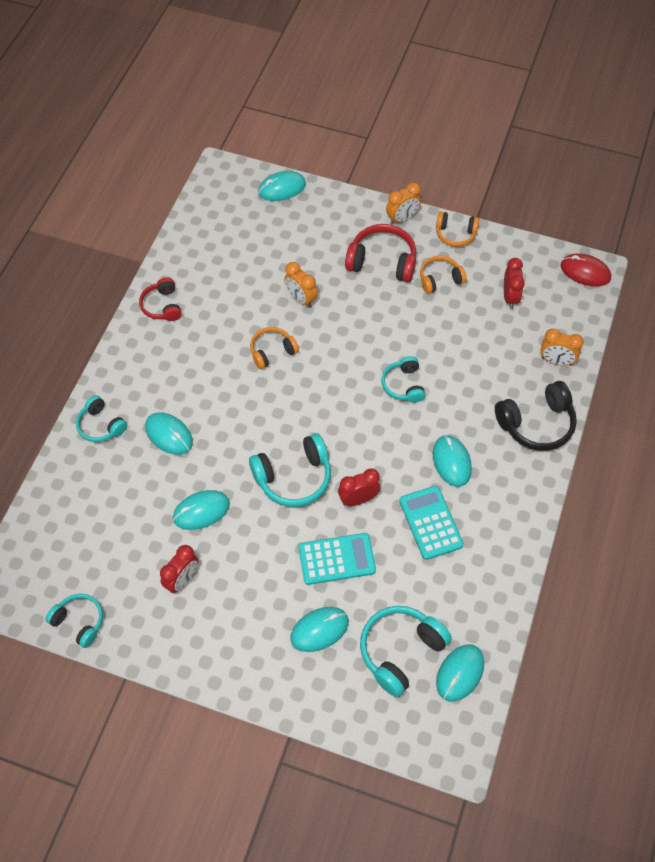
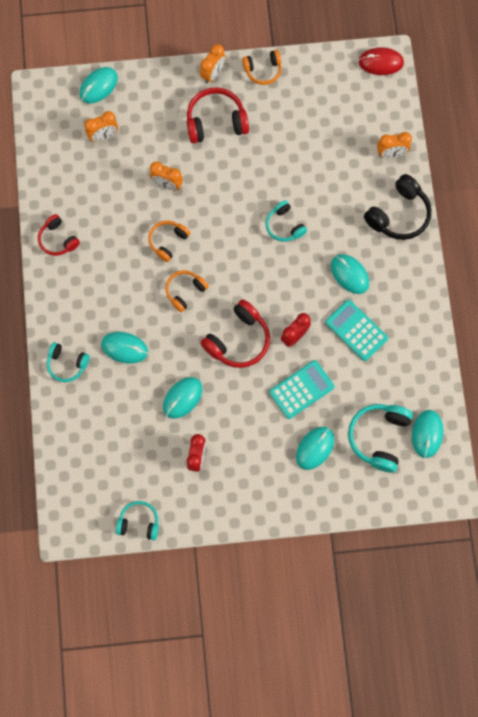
camera: 25 degrees left, 15 degrees up
(262, 232) = (103, 136): none -> orange clock
(294, 478) = (238, 340): turquoise headphones -> red headphones
(440, 279) = (269, 118): orange headphones -> orange headphones (185, 291)
(510, 297) = (332, 111): red clock -> none

